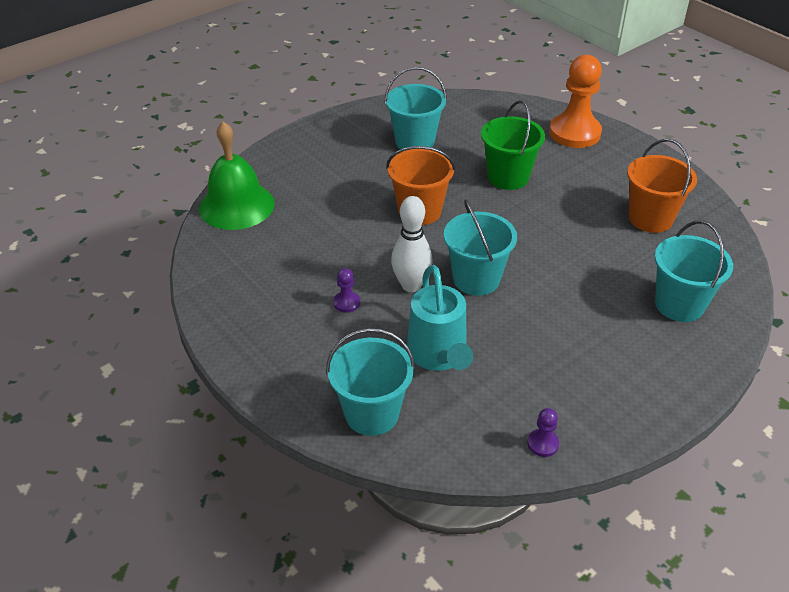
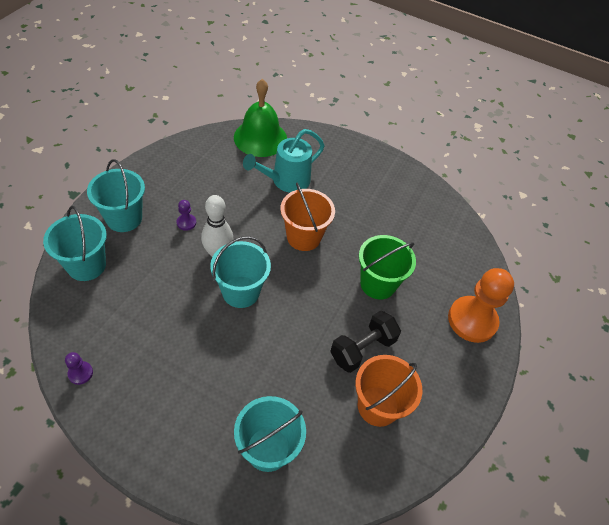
camera: 60 degrees right, 10 degrees up
(415, 142) = (388, 212): turquoise bucket -> turquoise bucket (124, 218)
(438, 356) = (151, 288): turquoise watering can -> turquoise watering can (286, 181)
(583, 210) = (362, 349): none -> black dumbbell

